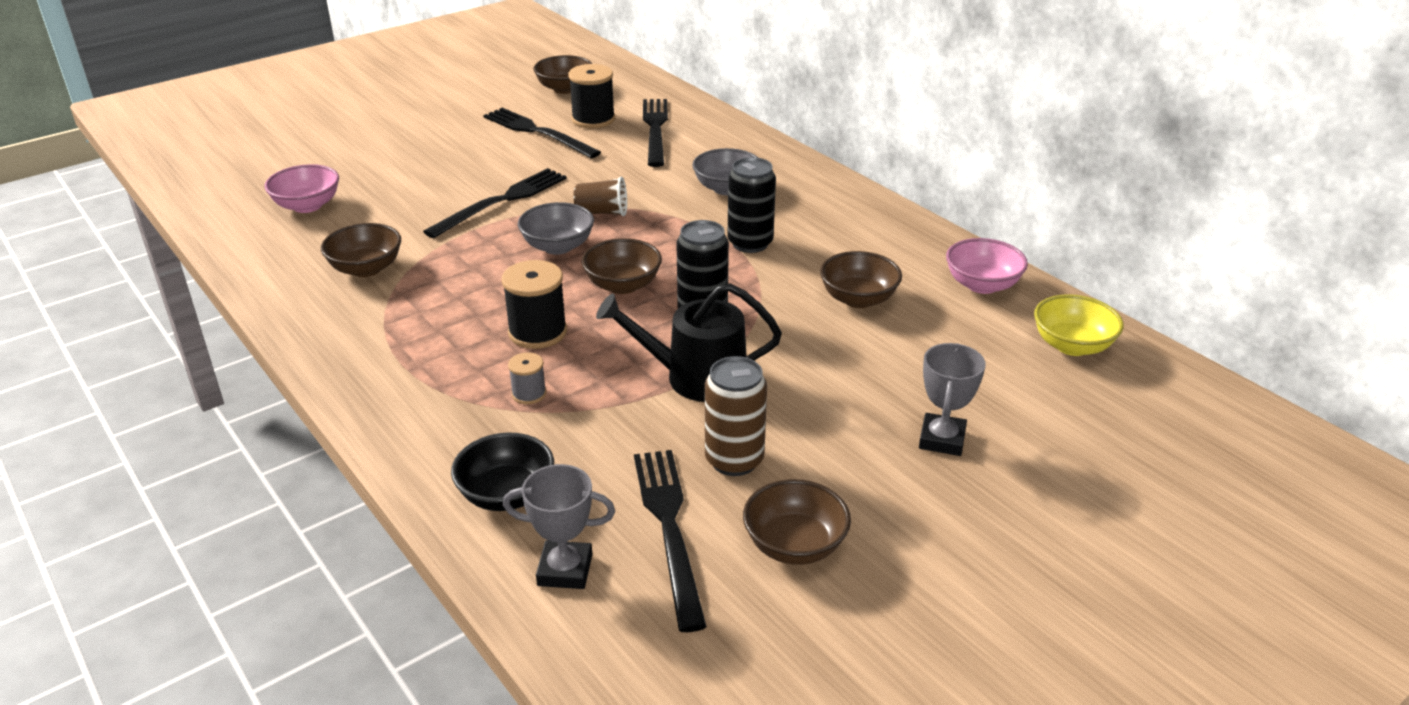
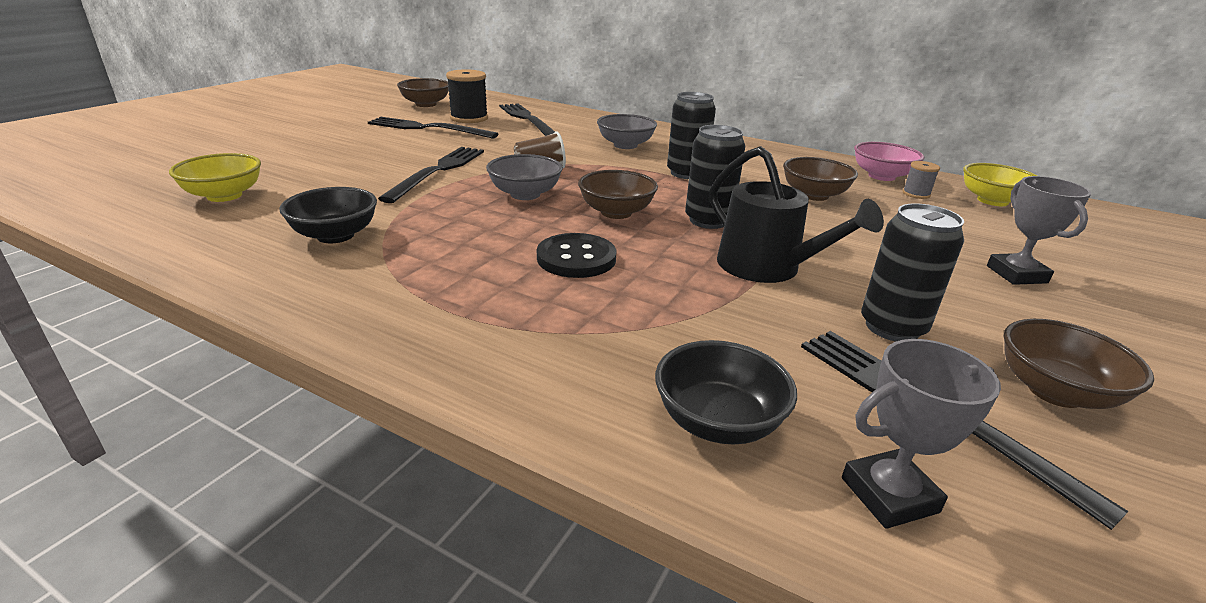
camera: 25 degrees left, 5 degrees down
(307, 206) = (224, 196): pink bowl -> yellow bowl
(366, 269) = (335, 235): brown bowl -> black bowl
(529, 394) = (626, 312): grey spool -> grey spool (916, 194)
(537, 332) = (576, 258): black spool -> black button
(696, 377) = (767, 267): black watering can -> black watering can turned 105 degrees counterclockwise
(734, 460) = (892, 327): brown can -> black can

